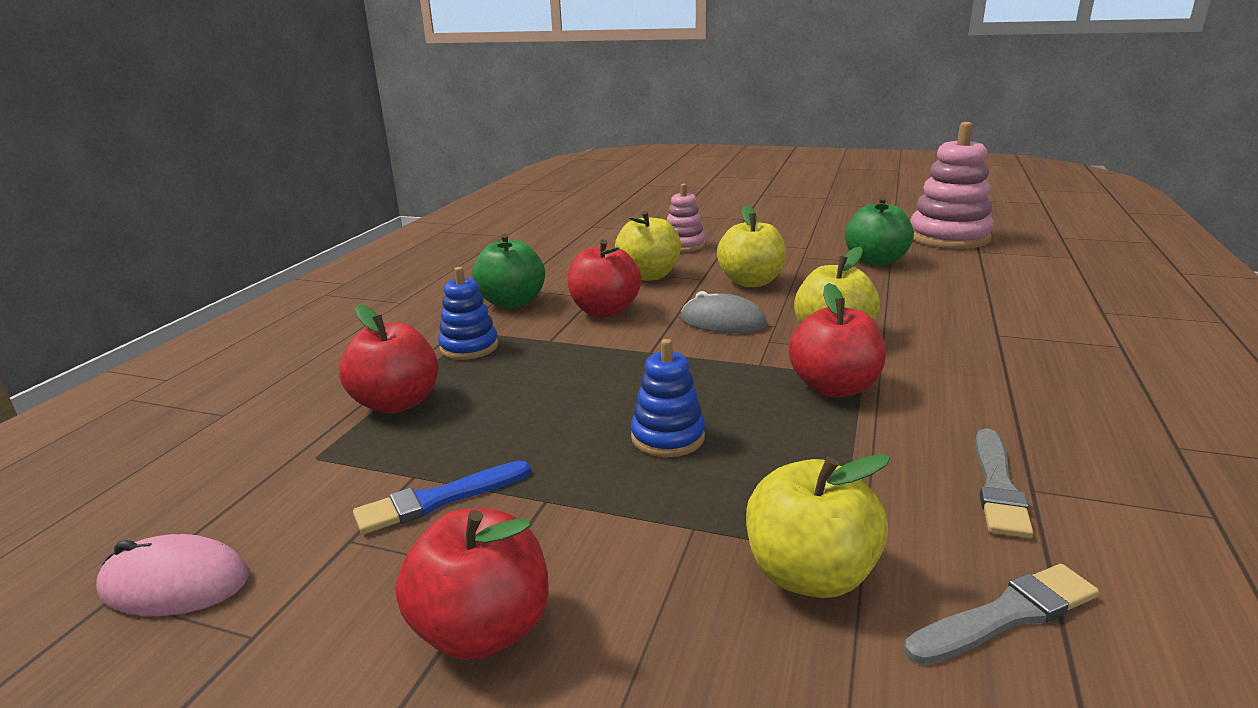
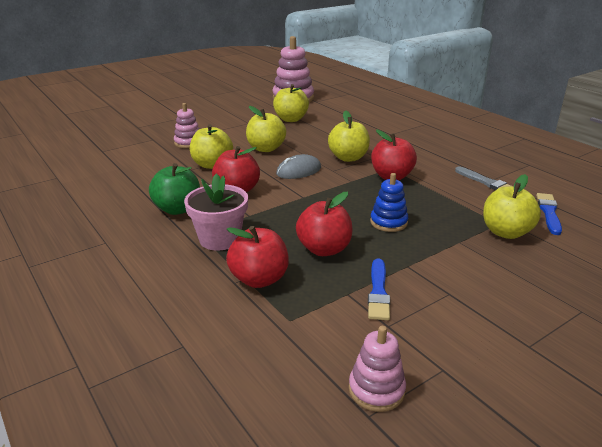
camera: 55 degrees left, 5 degrees up
(175, 583) = (376, 390): pink mouse -> pink stacking toy
(469, 347) = (220, 239): blue stacking toy -> pink flower pot
(482, 630) = (485, 307): red apple -> red apple (324, 249)
(875, 261) = (291, 119): green apple -> yellow apple
(1006, 615) = (549, 213): grey brush -> blue brush

